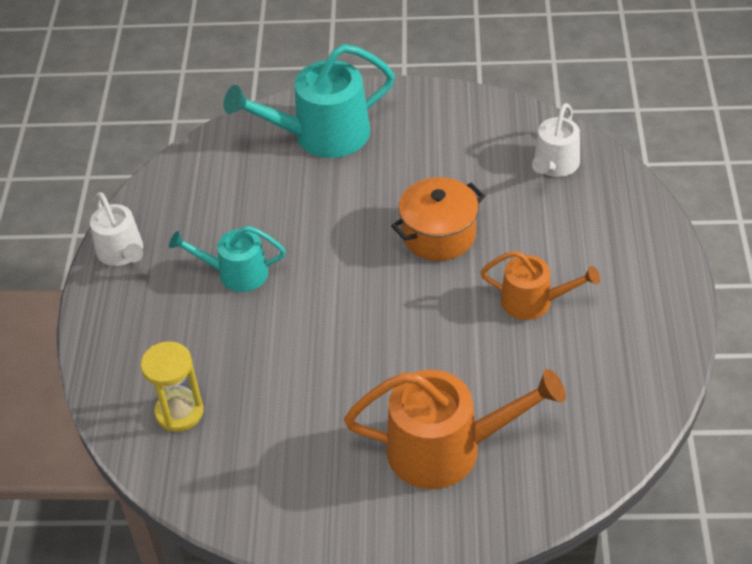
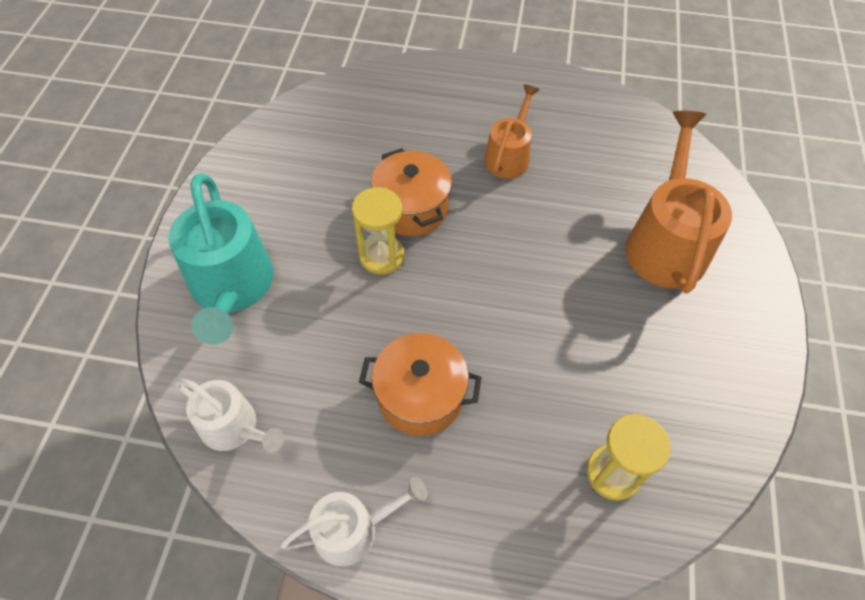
camera: 85 degrees left, 10 degrees up
(236, 273) = (420, 396): turquoise watering can -> orange pot
(376, 223) = (381, 256): none -> yellow hourglass
(554, 165) = (350, 113): white watering can -> white watering can (234, 427)

